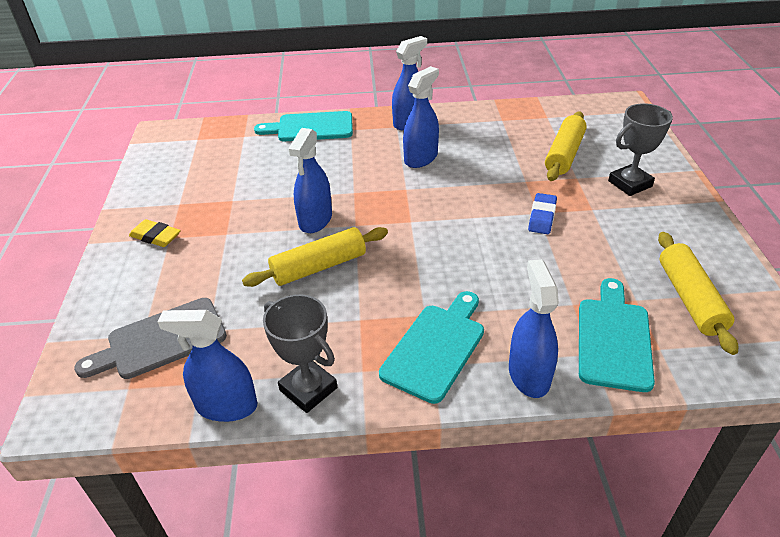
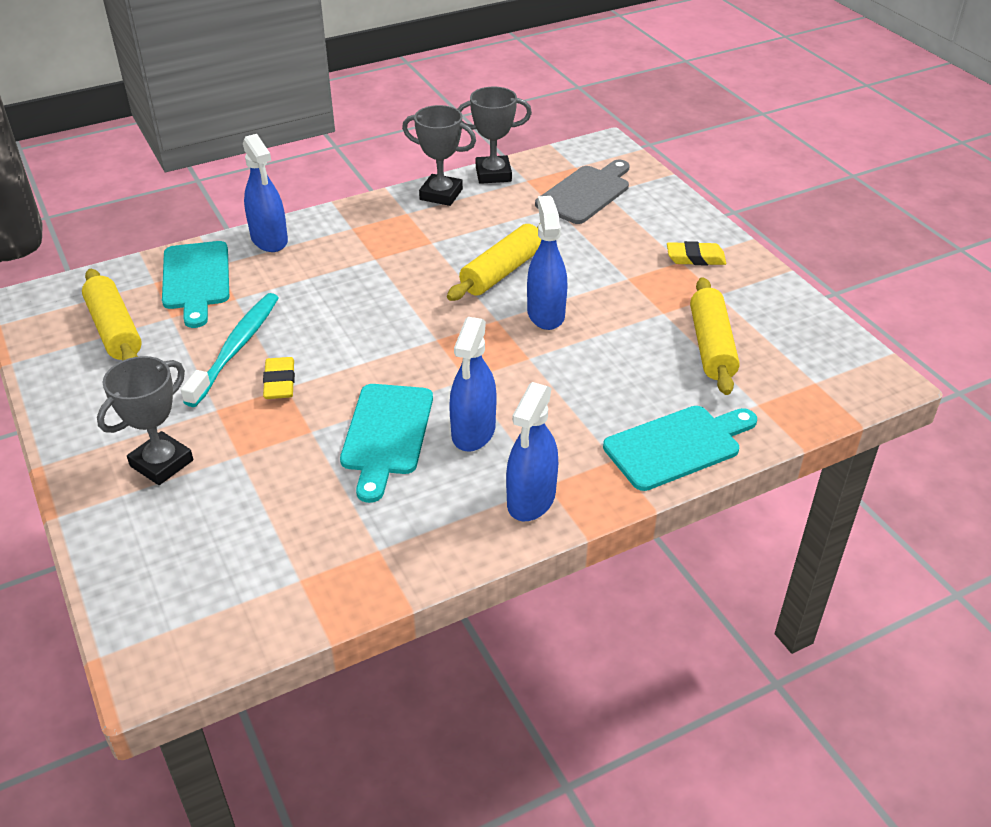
camera: 155 degrees right, 0 degrees up
(226, 406) = (493, 174): blue spray bottle -> grey trophy
(436, 348) = (353, 239): turquoise cutting board -> turquoise cutting board (386, 434)
(542, 217) = (279, 382): blue eraser -> yellow eraser
(564, 154) = (261, 495): yellow rolling pin -> yellow rolling pin (711, 346)
(574, 252) = (236, 348): none -> turquoise toothbrush

